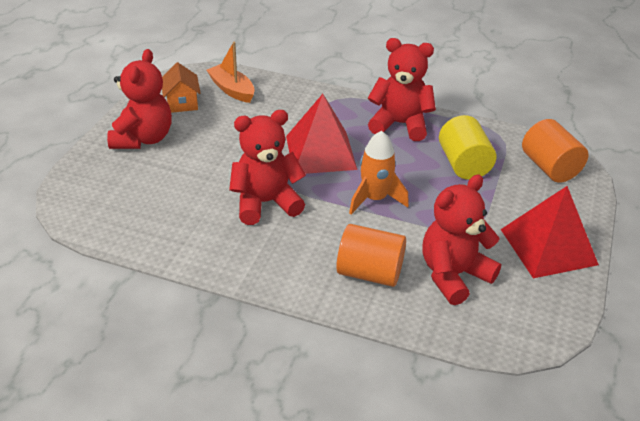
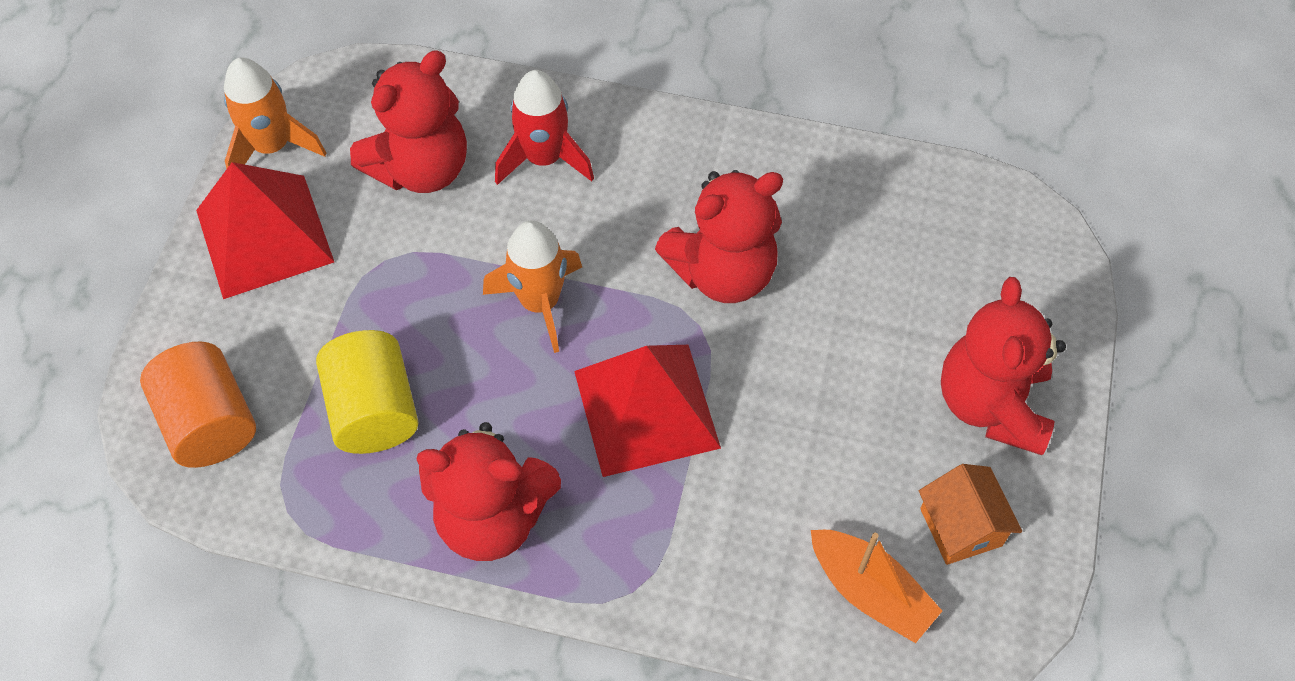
camera: 175 degrees right, 20 degrees up
(369, 272) = (544, 158): orange cylinder -> red rocket
(560, 298) = (272, 147): none -> orange rocket

